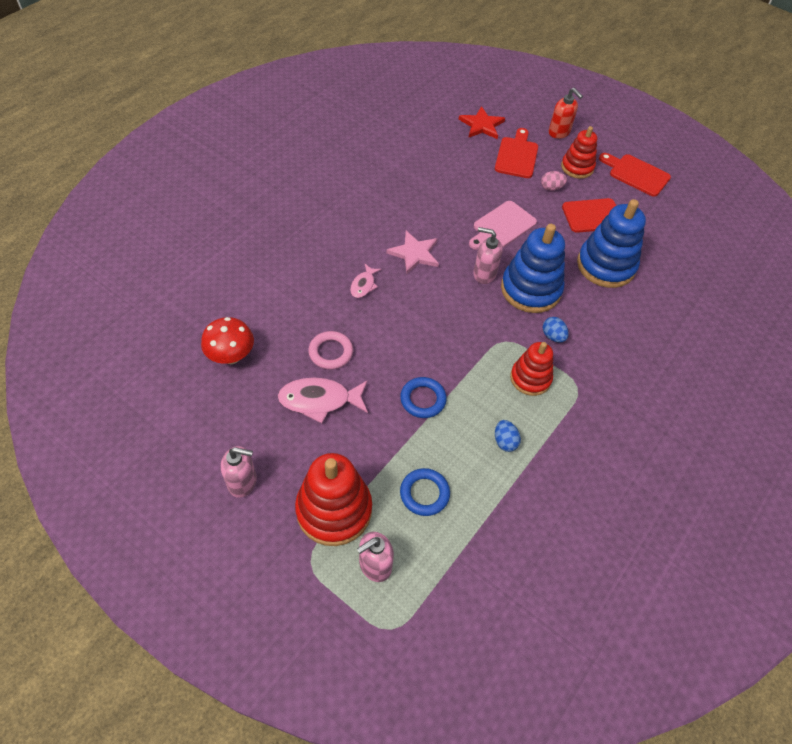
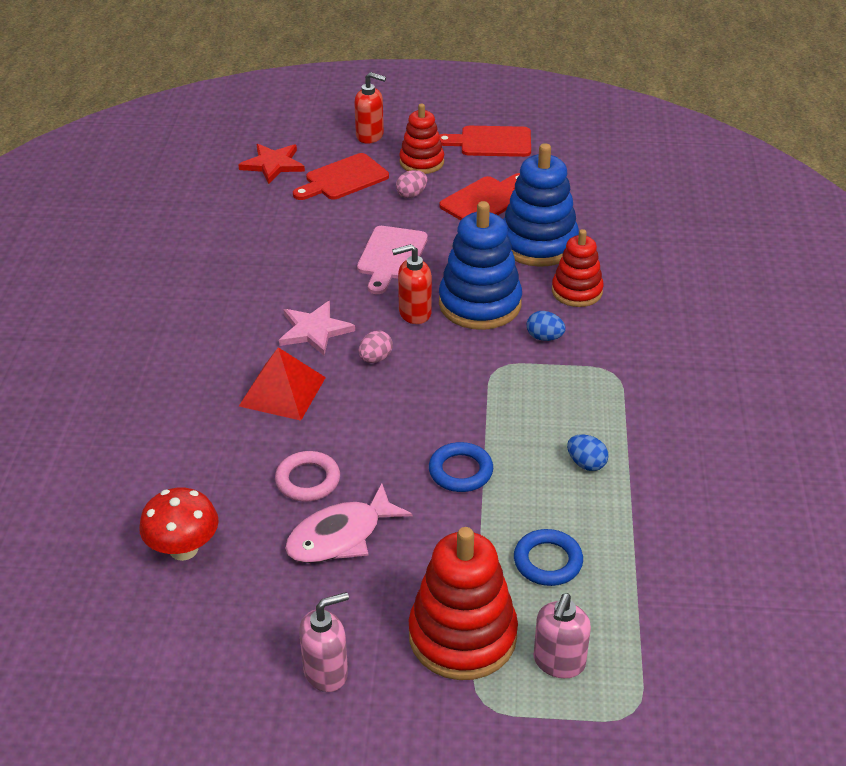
camera: 30 degrees left, 15 degrees down
(363, 285) = (282, 391): pink fish -> red pyramid
(435, 293) = (375, 358): none -> pink egg
(484, 274) = (414, 313): pink soap dispenser -> red soap dispenser
(517, 156) = (343, 179): red cutting board -> red cutting board turned 105 degrees counterclockwise
(530, 378) = (558, 389): red stacking toy -> red stacking toy (577, 291)

